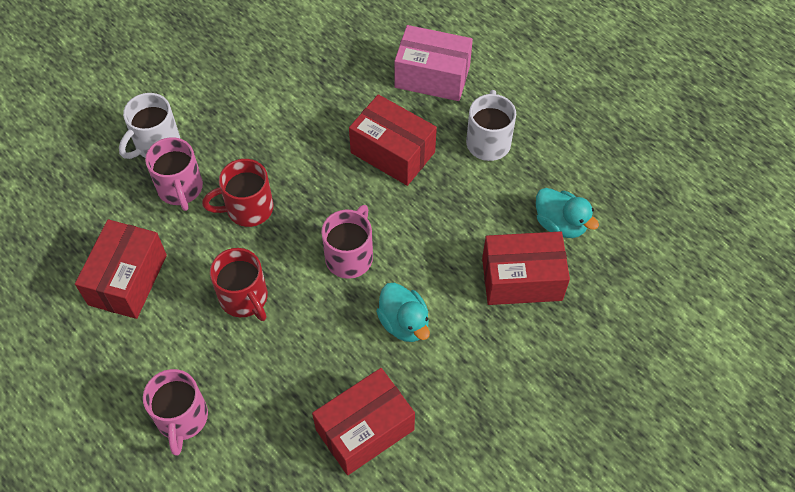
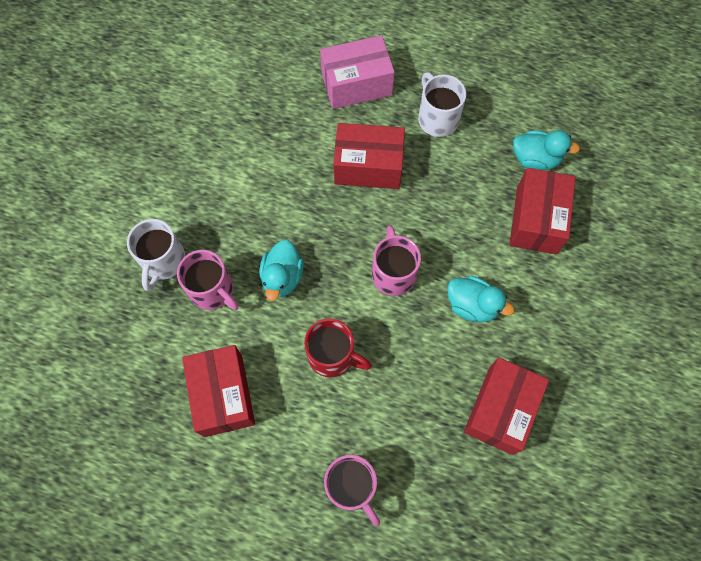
camera: 30 degrees left, 10 degrees up
(248, 208) = (282, 277): red mug -> turquoise duck
(522, 279) = (536, 220): red box -> red box turned 45 degrees counterclockwise

